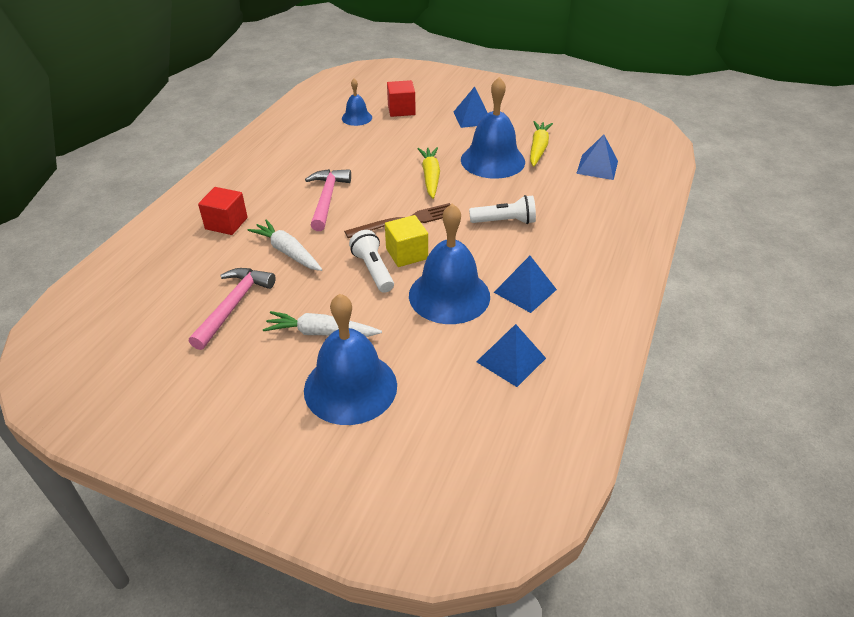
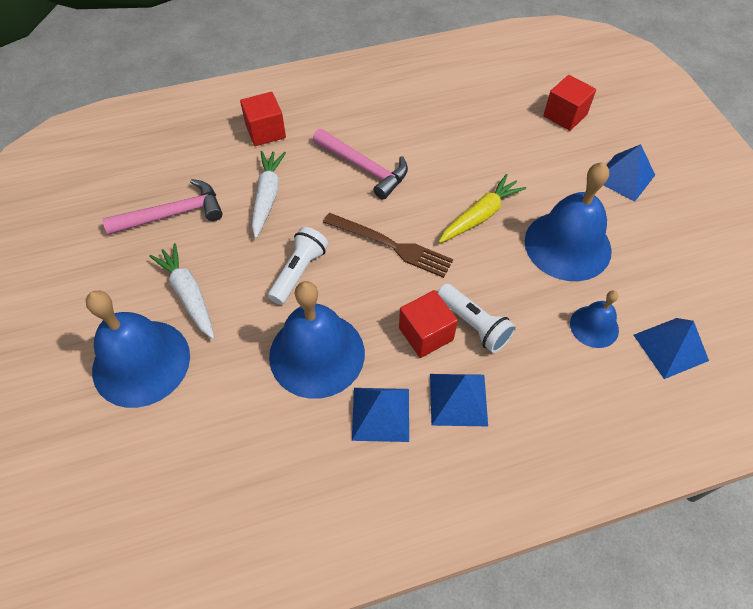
camera: 50 degrees right, 15 degrees up
(327, 199) = (364, 168): pink hammer -> pink hammer turned 75 degrees clockwise
(356, 118) = (510, 95): blue bell -> blue bell (594, 326)
(407, 254) = (345, 280): yellow cube -> none
(489, 243) = (426, 334): none -> red cube
(511, 359) = (270, 466): blue pyramid -> blue pyramid (458, 399)
(538, 148) = (638, 270): yellow carrot -> none

